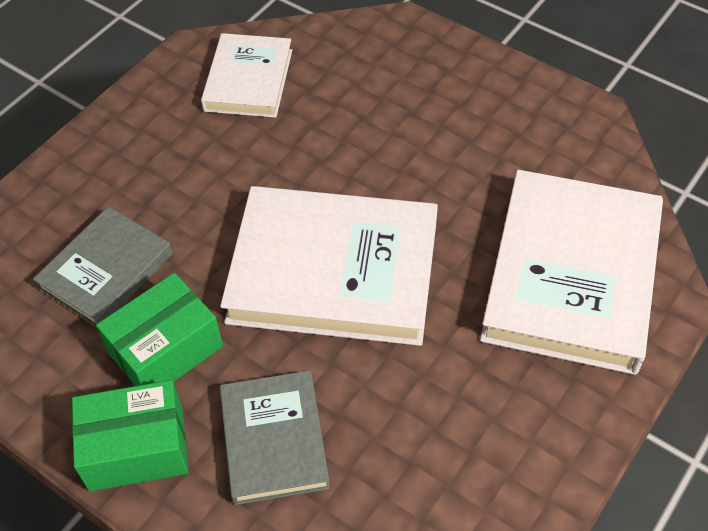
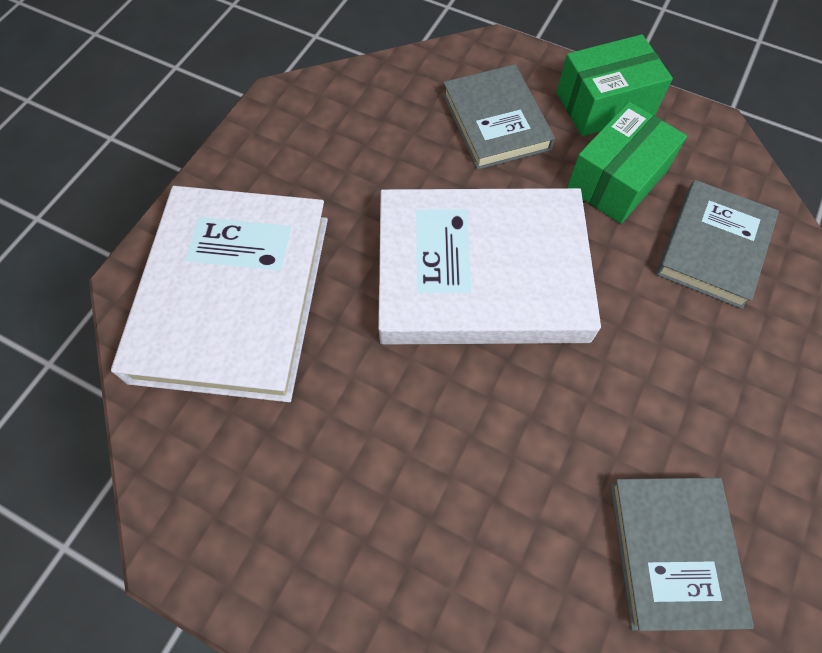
camera: 170 degrees right, 10 degrees up
(249, 80) = (672, 552): white book -> grey book

